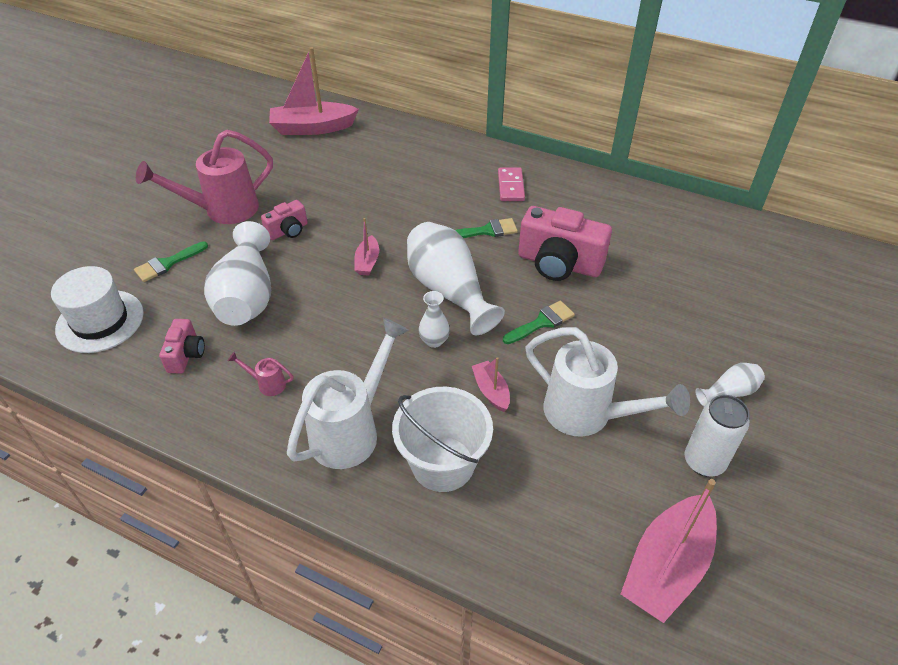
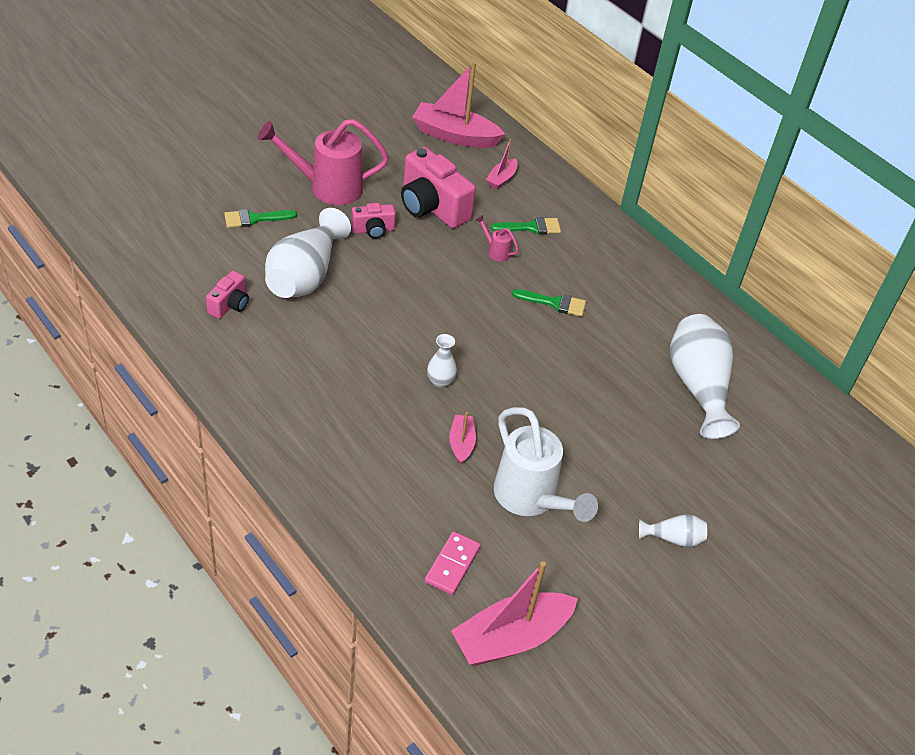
camera: 20 degrees right, 0 degrees up
(100, 321) = (176, 247): white hat -> none
(267, 384) = (281, 357): pink watering can -> pink watering can (496, 251)
(352, 430) = (327, 423): white watering can -> none
(367, 262) = (426, 287): pink boat -> pink boat (501, 179)
(443, 463) = (383, 481): white bucket -> none
(449, 291) = (482, 343): white vase -> white vase (698, 386)
(510, 186) = (608, 269): pink domino -> pink domino (452, 564)
(542, 322) = (546, 406): green brush -> green brush (531, 227)
(559, 264) = (601, 361): pink camera -> pink camera (432, 207)
(704, 461) = (604, 580): white can -> none

